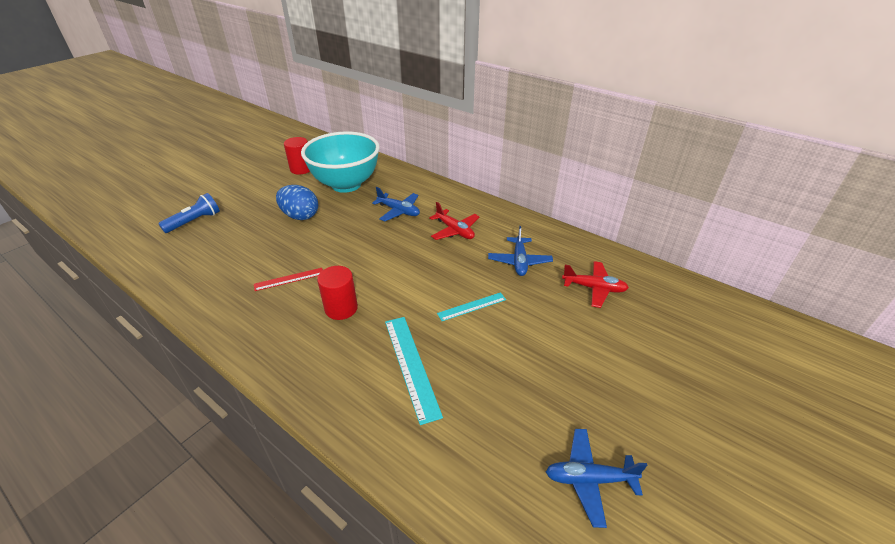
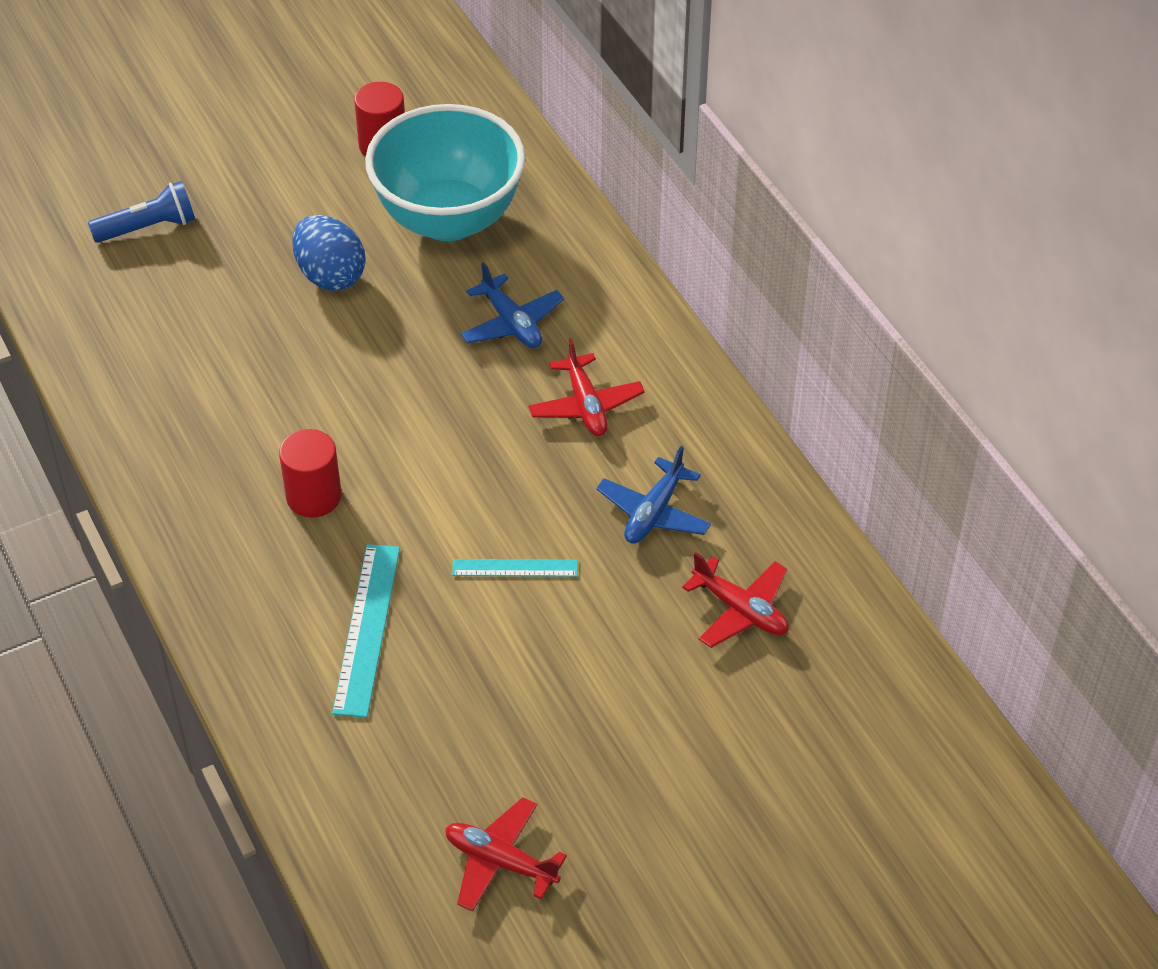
camera: 25 degrees right, 10 degrees up
(289, 279) = (258, 411): red ruler -> none
(589, 479) = (500, 861): blue plane -> red plane

